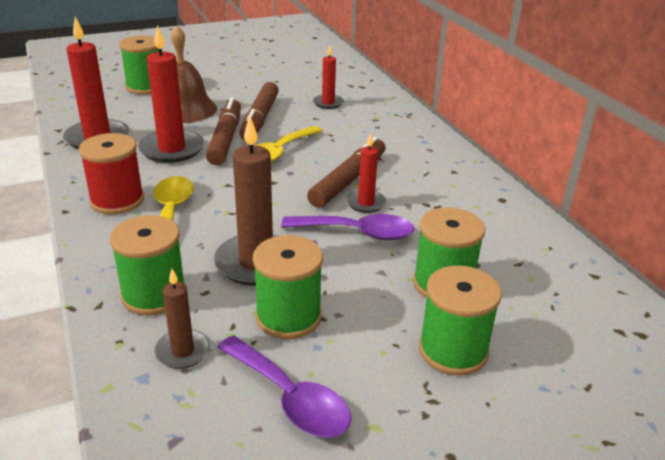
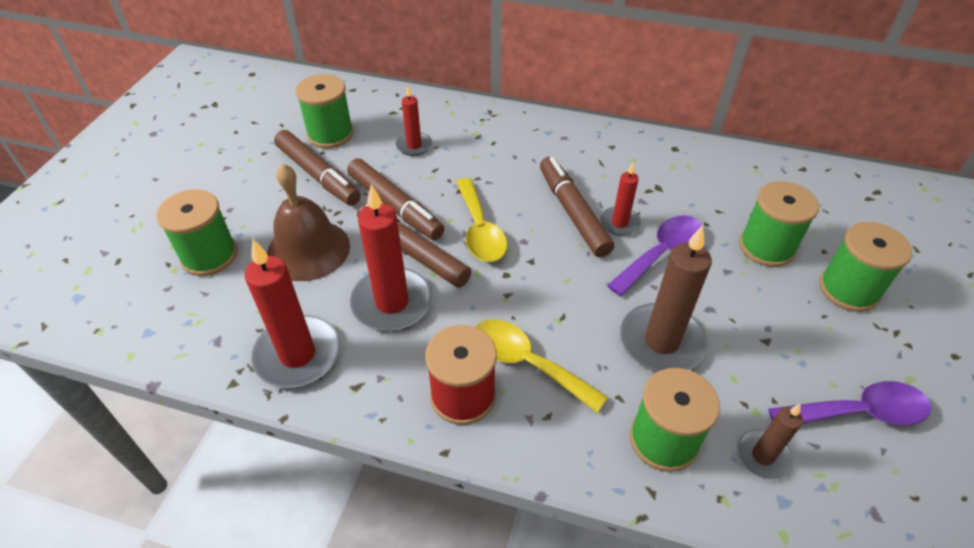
camera: 50 degrees left, 15 degrees up
(253, 87) = (318, 175): none -> brown marker
(288, 317) = (754, 360): green spool -> green spool (330, 134)

